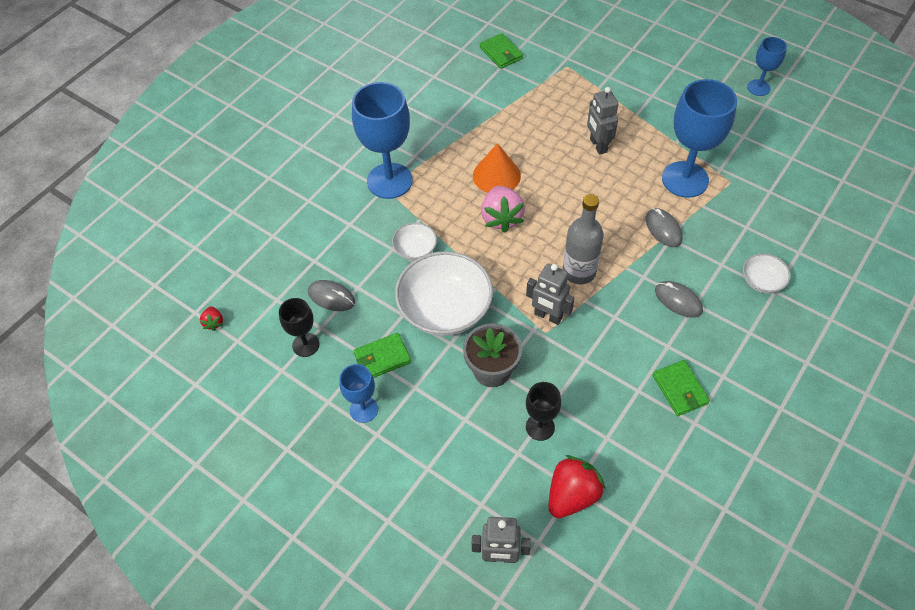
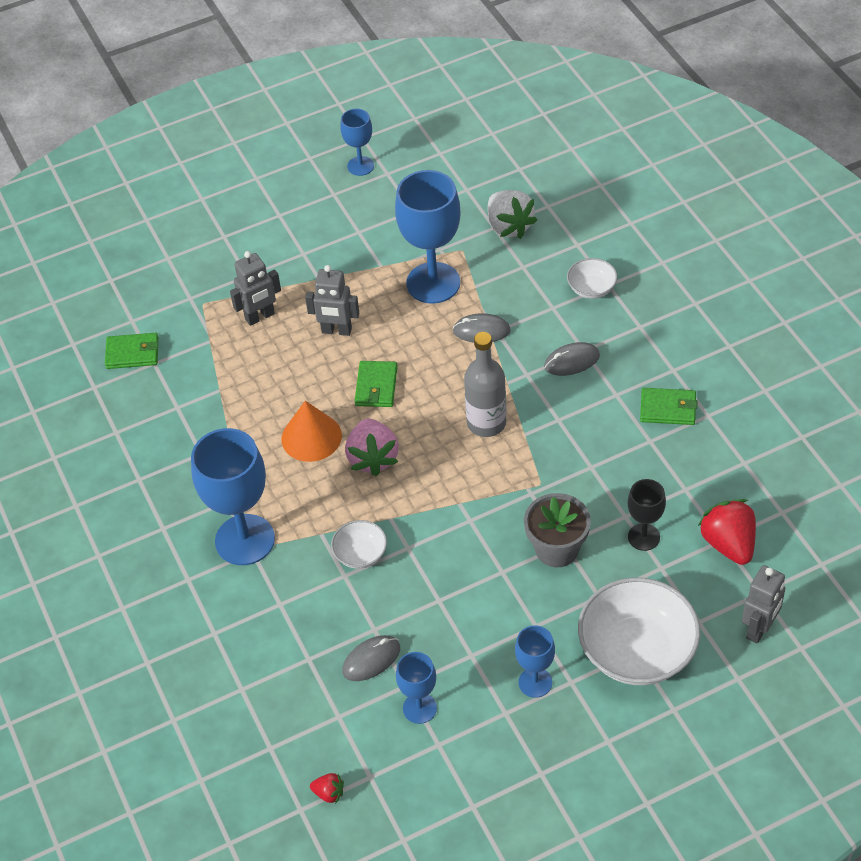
camera: 60 degrees left, 5 degrees down
(306, 345) = (419, 708): black goblet -> blue goblet
(382, 358) = (482, 641): green wallet -> green wallet (376, 386)
(445, 309) = (457, 559): white bowl -> white bowl (637, 651)
(501, 218) = (372, 458): pink strawberry -> pink strawberry turned 60 degrees clockwise
(548, 316) = (523, 473): grey robot -> grey robot (260, 317)
(778, 200) = (509, 226): none -> white strawberry

